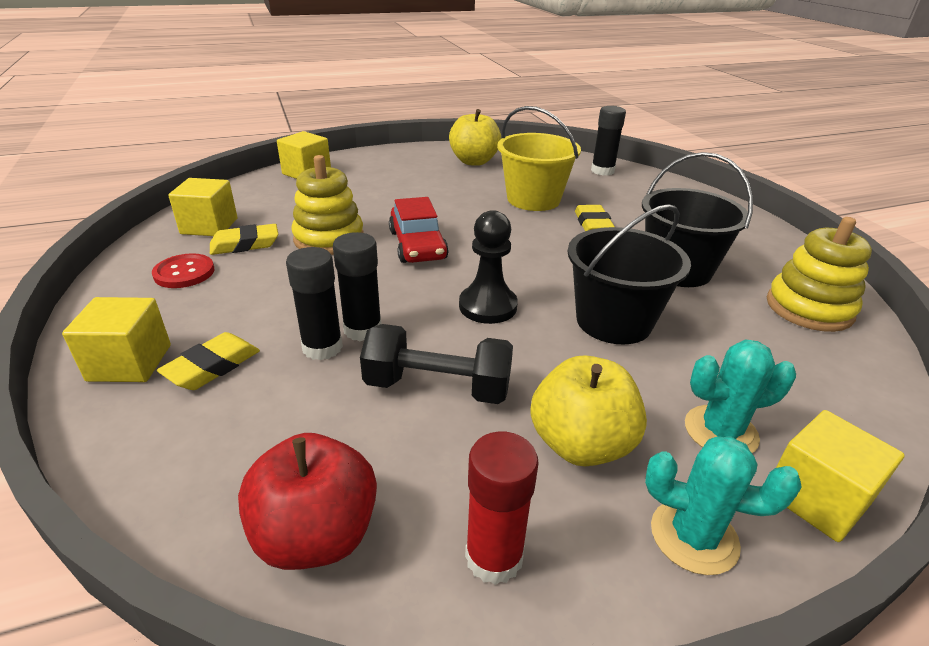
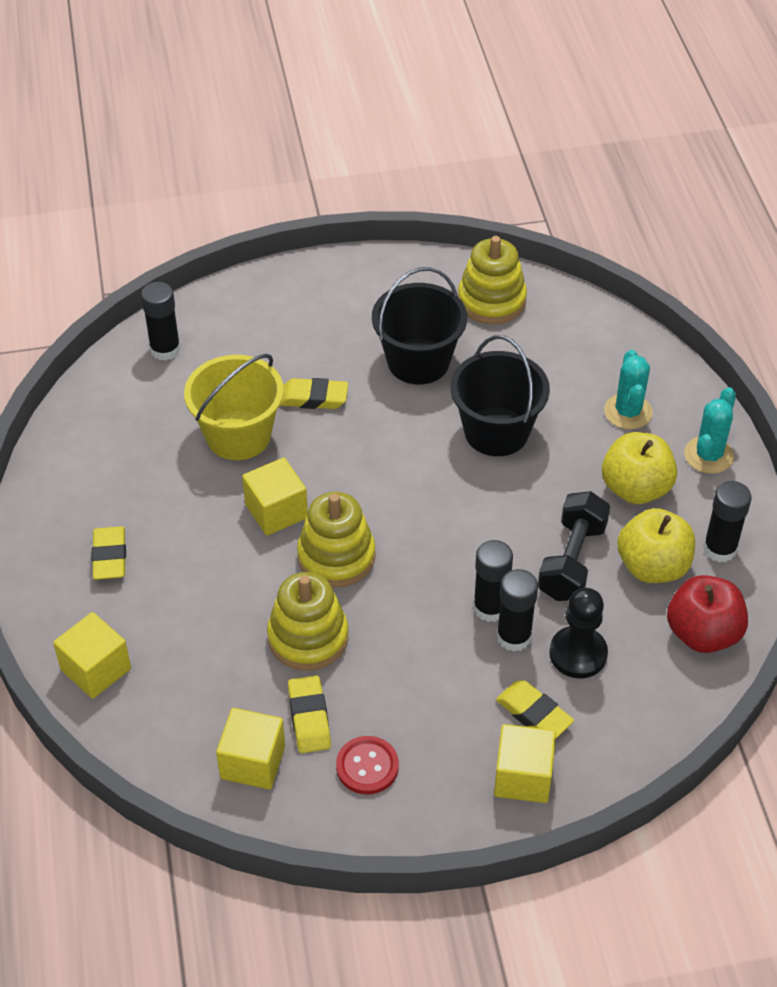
camera: 80 degrees left, 15 degrees up
(403, 169) = (109, 557): none -> yellow eraser
(417, 245) = (336, 556): red car -> yellow stacking toy
(474, 161) = (98, 474): yellow apple -> yellow apple (652, 566)
(488, 306) = (463, 513): black pawn -> black pawn (578, 654)
(494, 557) = (719, 549): red glue stick -> black glue stick
(816, 498) = (684, 389): yellow cube -> yellow cube (276, 511)

